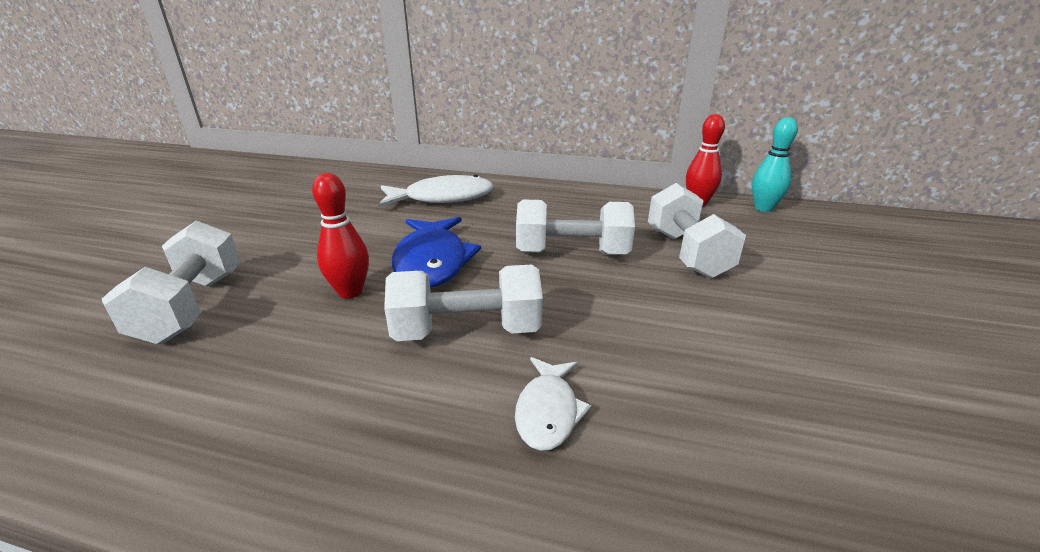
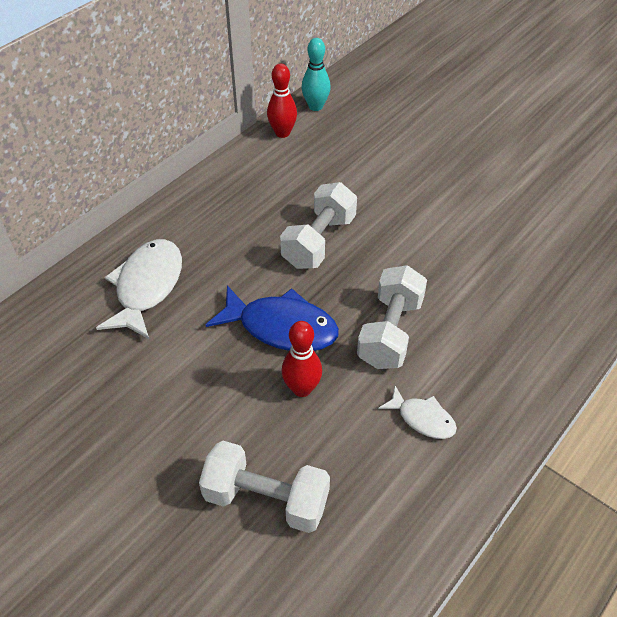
camera: 65 degrees left, 20 degrees up
(548, 411) = (478, 319): white fish -> white fish (422, 418)
(686, 253) = (355, 183): white dumbbell -> none

